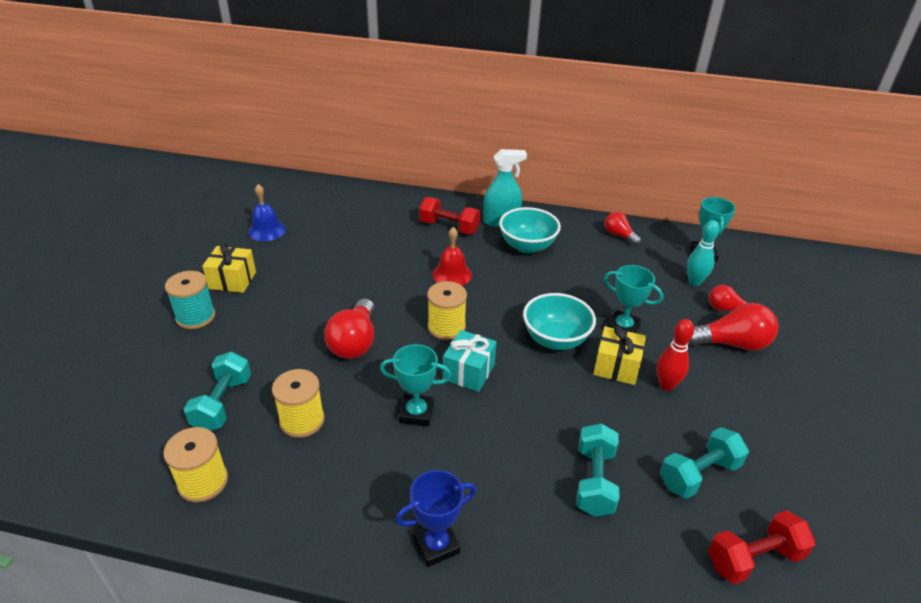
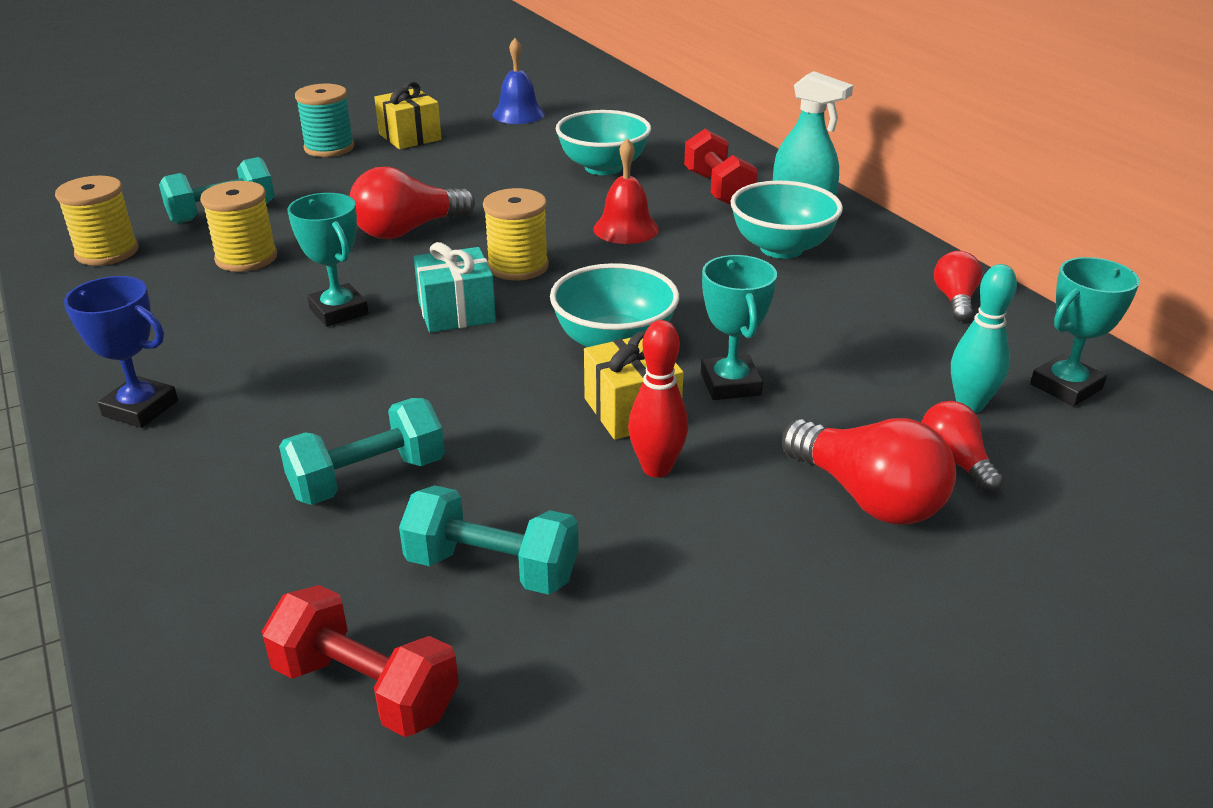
camera: 50 degrees right, 5 degrees down
(376, 243) = (603, 167): none -> turquoise bowl

